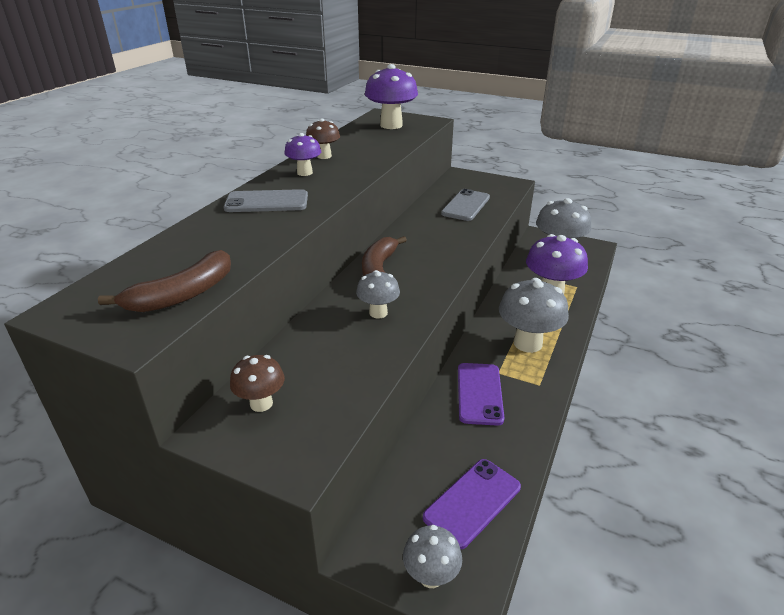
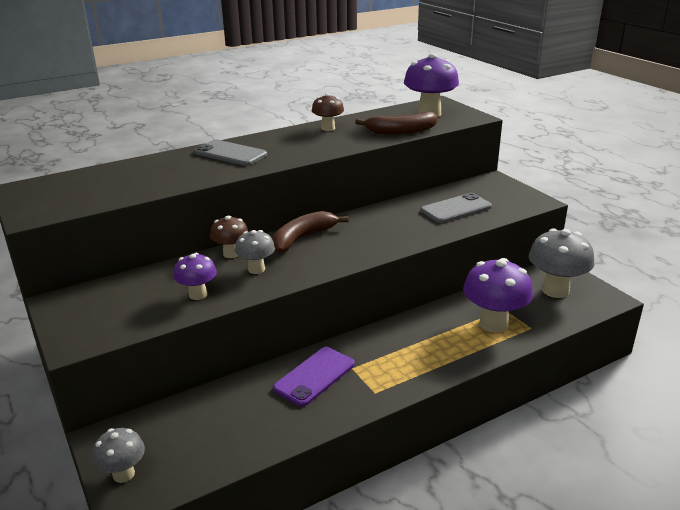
camera: 35 degrees right, 5 degrees down
(182, 295) = (89, 199): brown banana -> brown banana (401, 131)
(261, 403) = (104, 297): brown mushroom -> brown mushroom (231, 254)
(304, 173) = (292, 138): purple mushroom -> purple mushroom (198, 295)
(472, 502) = (209, 446): purple phone -> none
(527, 343) = (410, 356): grey mushroom -> none

